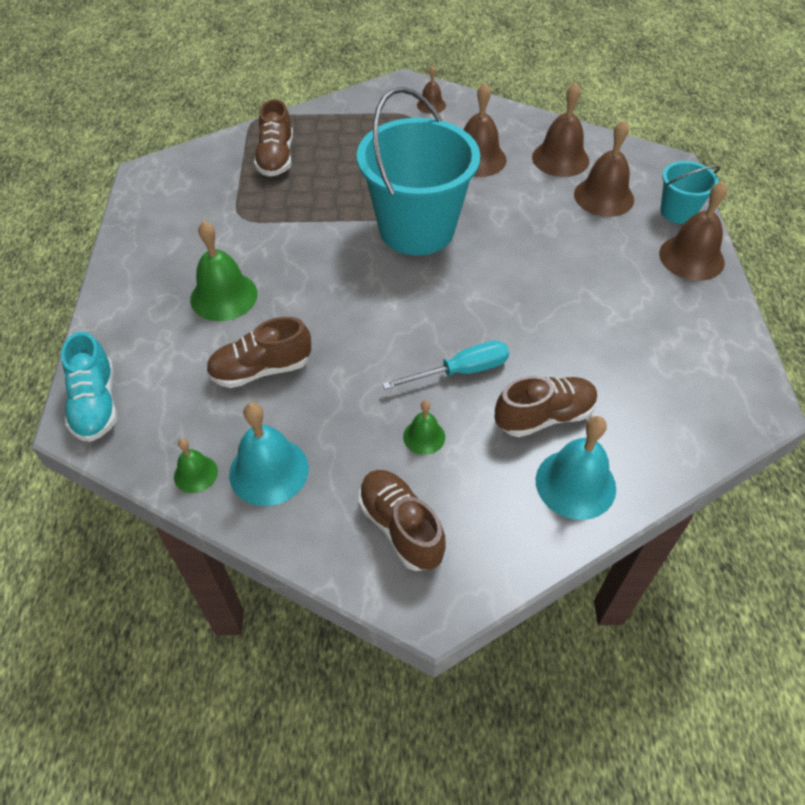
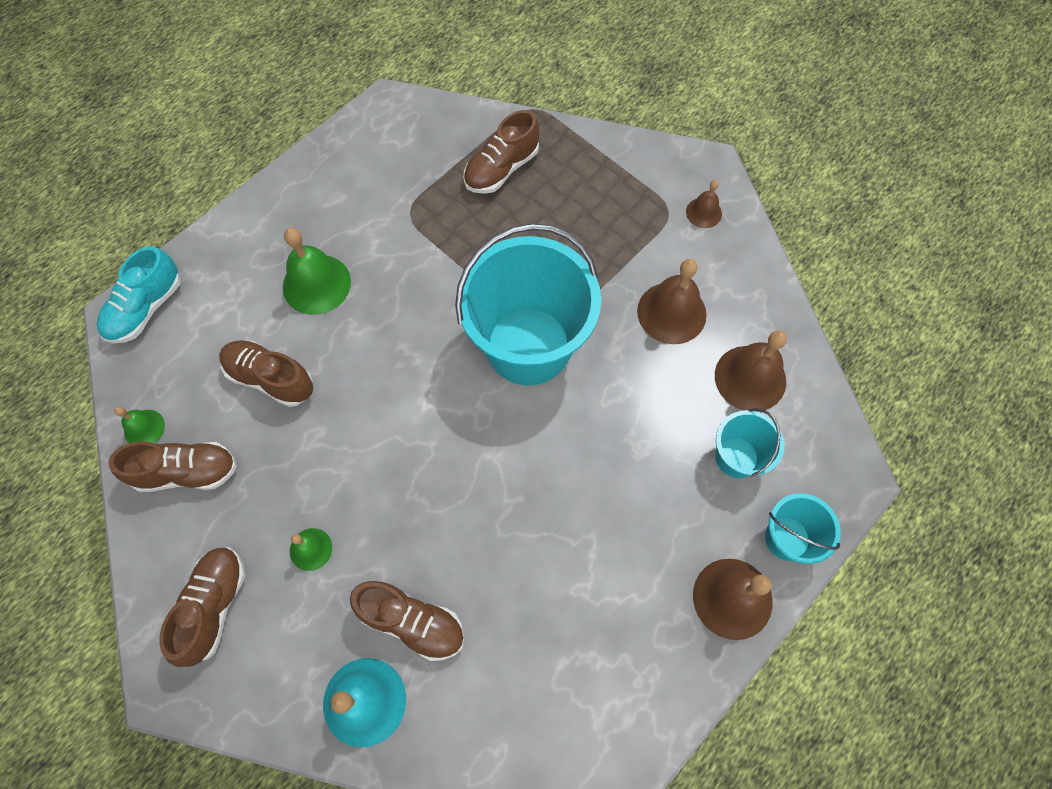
camera: 45 degrees right, 15 degrees up
(269, 471) = (187, 472): turquoise bell -> brown shoe
(461, 371) = (401, 519): turquoise screwdriver -> none
(604, 196) = (736, 457): brown bell -> turquoise bucket

